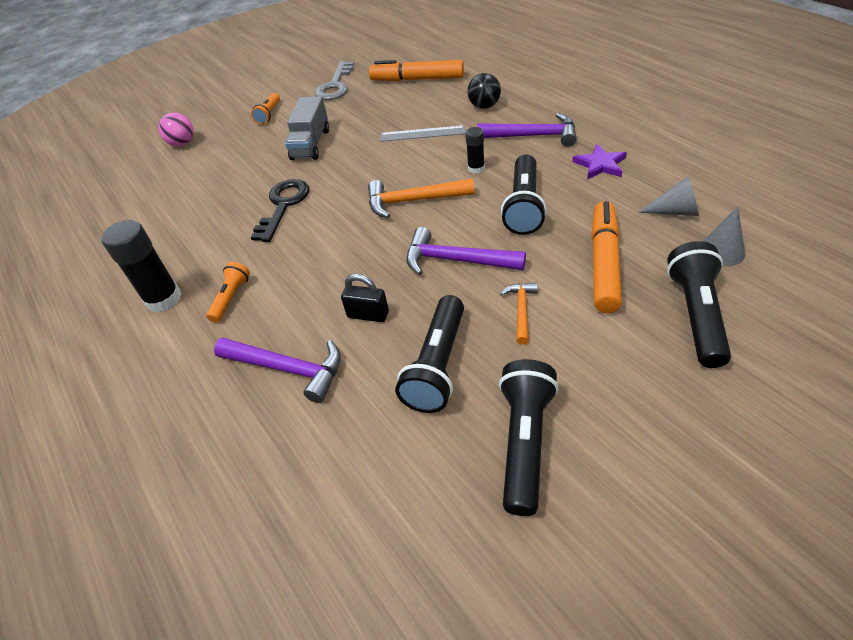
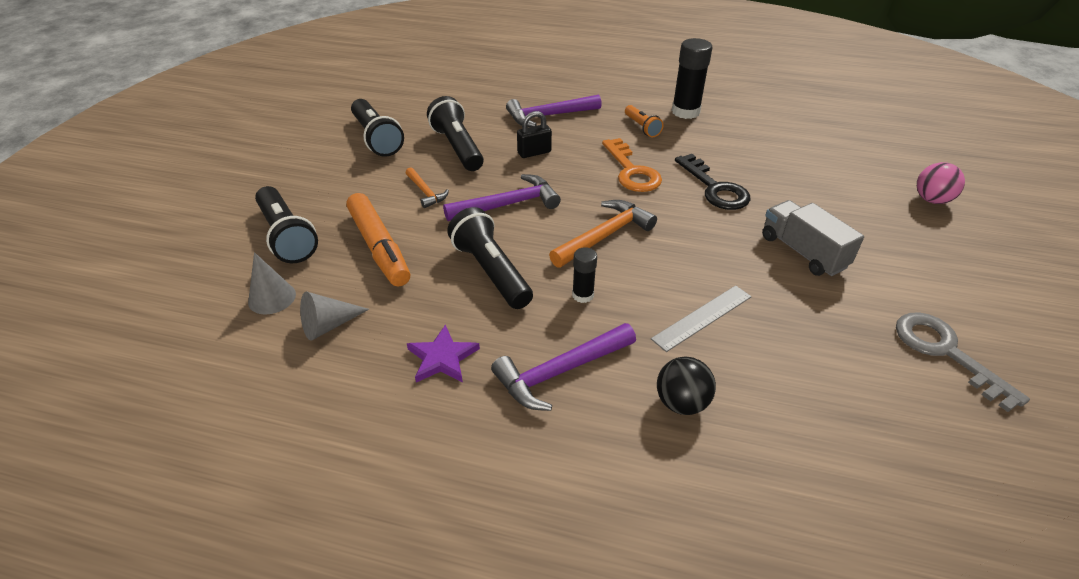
camera: 135 degrees right, 5 degrees down
(269, 114) = (927, 269): orange flashlight -> none
(316, 249) = (632, 171): none -> orange key
(418, 79) = (854, 422): orange marker -> none

